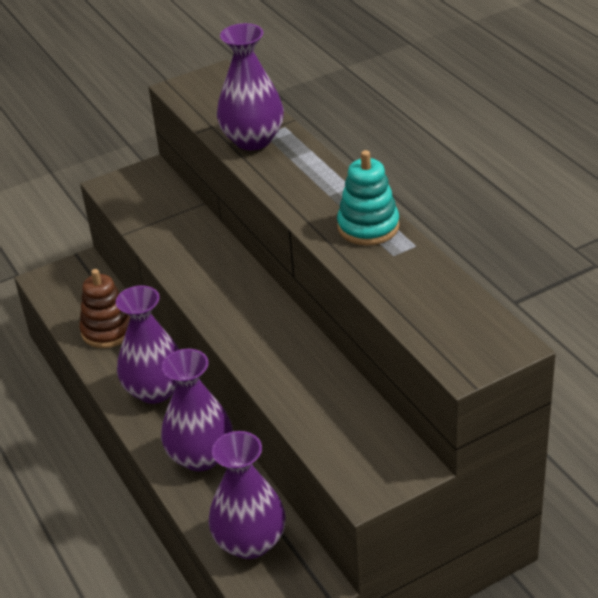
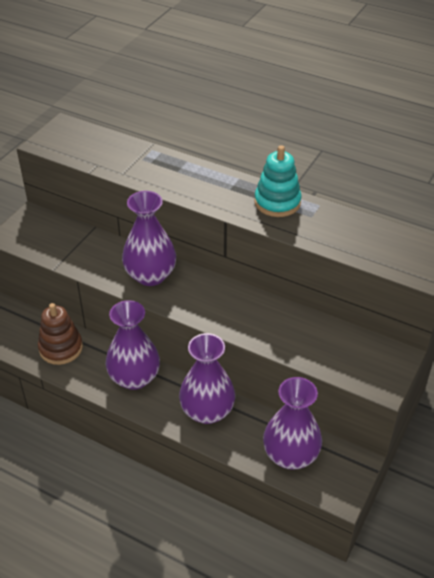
camera: 35 degrees left, 5 degrees up
(253, 140) = (138, 166): purple vase -> purple vase (150, 275)

